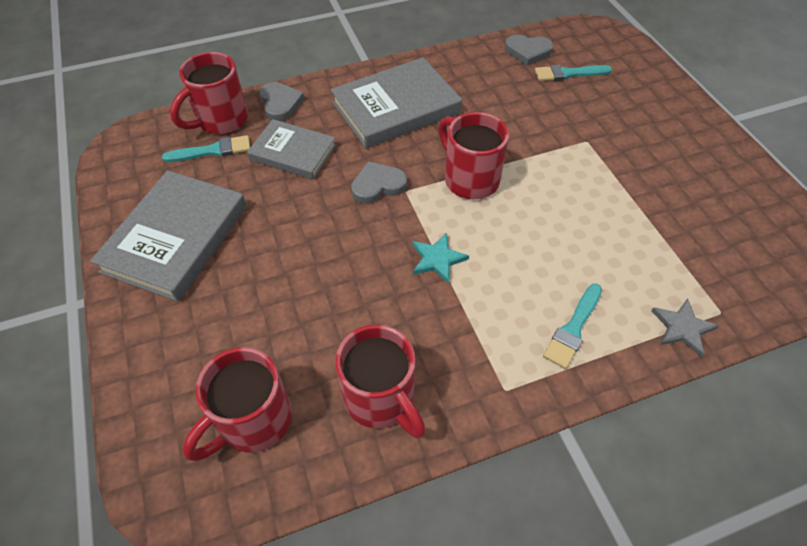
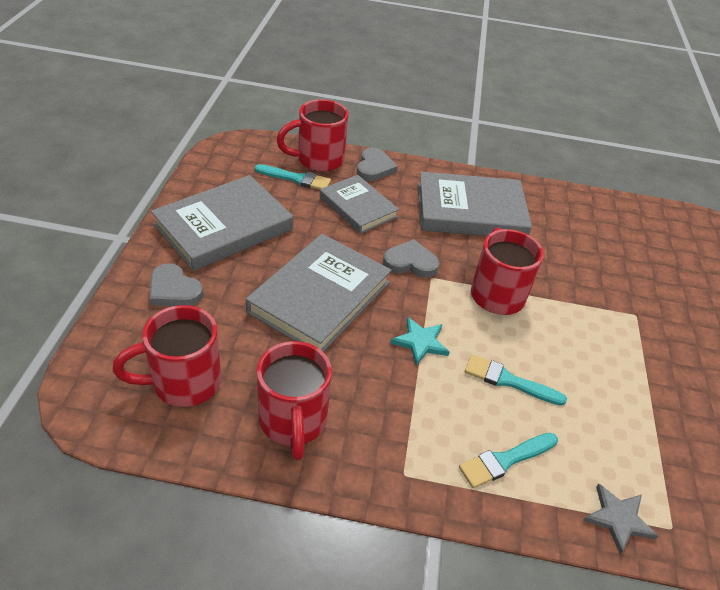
camera: 25 degrees right, 10 degrees down
(320, 263) = (320, 297): none -> grey book
(527, 52) = (630, 217): grey heart -> grey heart (174, 290)
(568, 74) = (658, 252): turquoise brush -> turquoise brush (508, 381)

